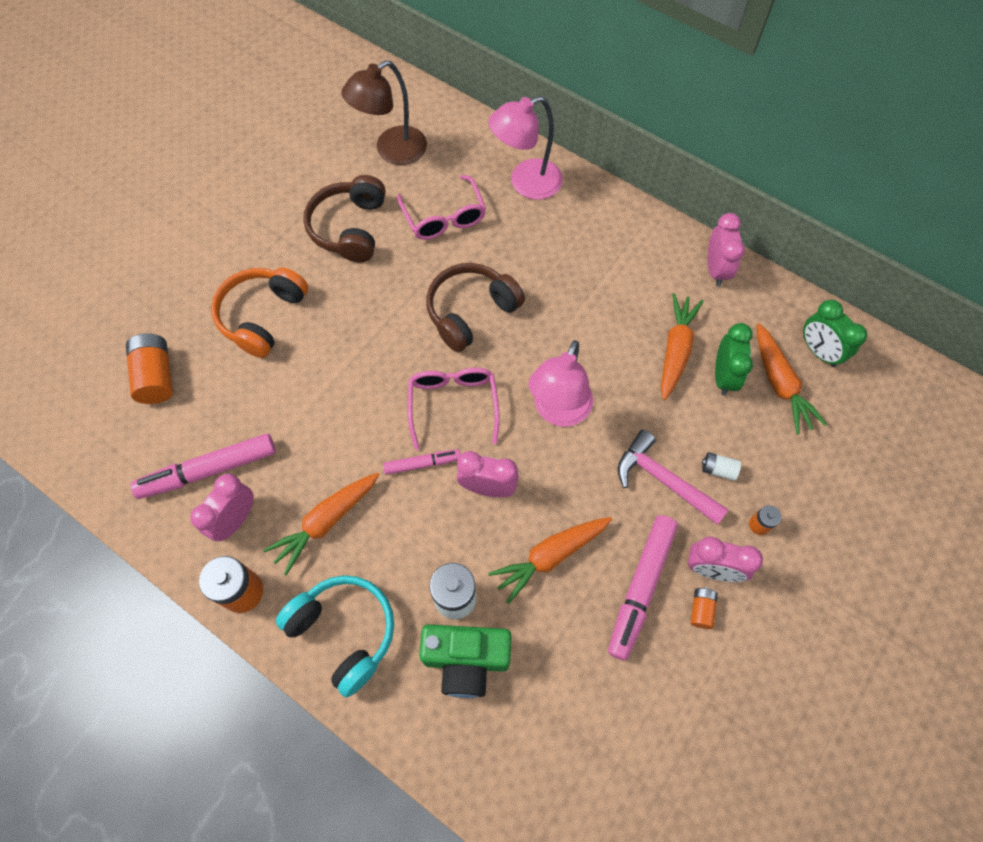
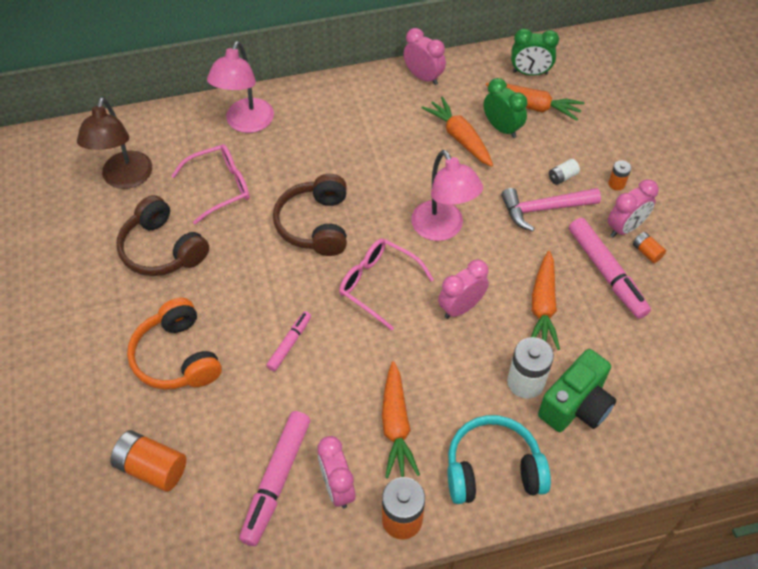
camera: 50 degrees left, 10 degrees down
(422, 464) = (406, 334): pink marker -> pink marker (290, 343)
(444, 217) = (219, 187): pink glasses -> pink glasses turned 45 degrees counterclockwise

